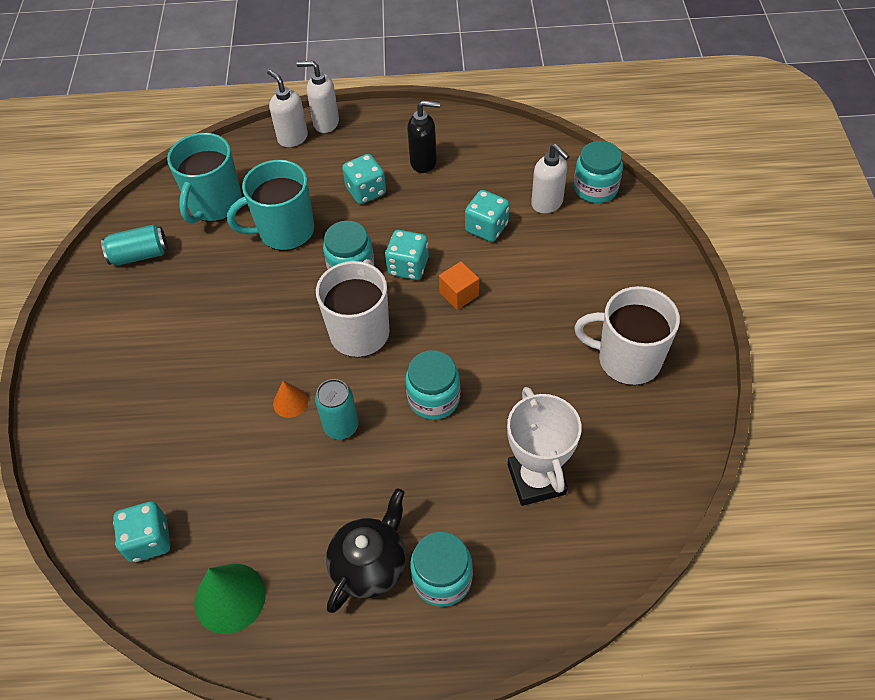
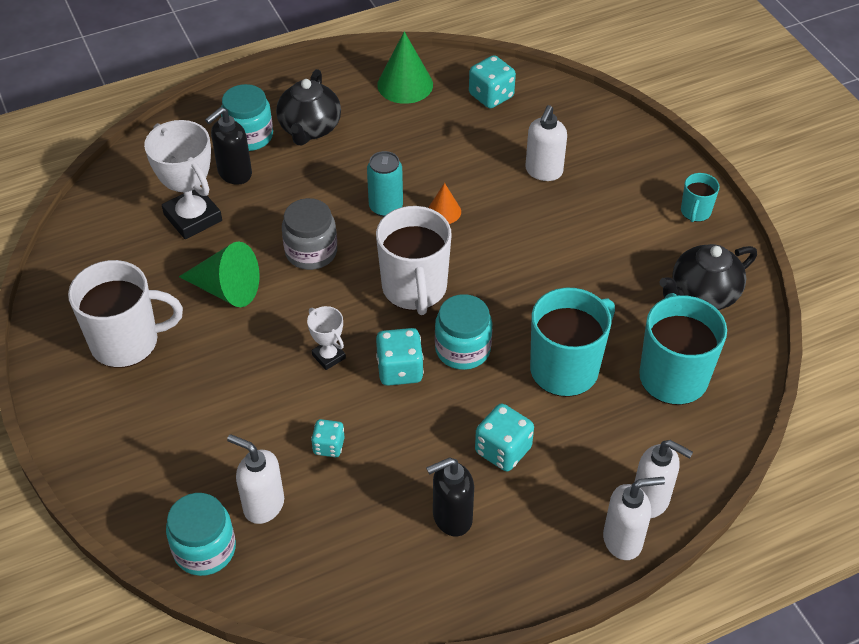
camera: 155 degrees right, 5 degrees down
(78, 327) = (695, 212): none -> turquoise mug
(140, 255) = (703, 294): turquoise can -> black teapot
(170, 416) = (543, 171): none -> white soap dispenser
(434, 398) = (311, 252): turquoise jar -> grey jar
(459, 294) = (328, 356): orange cube -> white trophy
(476, 525) = (234, 174): none -> black soap dispenser
(486, 228) = (329, 446): turquoise dice -> turquoise dice, size x0.63
(525, 384) = (226, 289): none -> green cone

